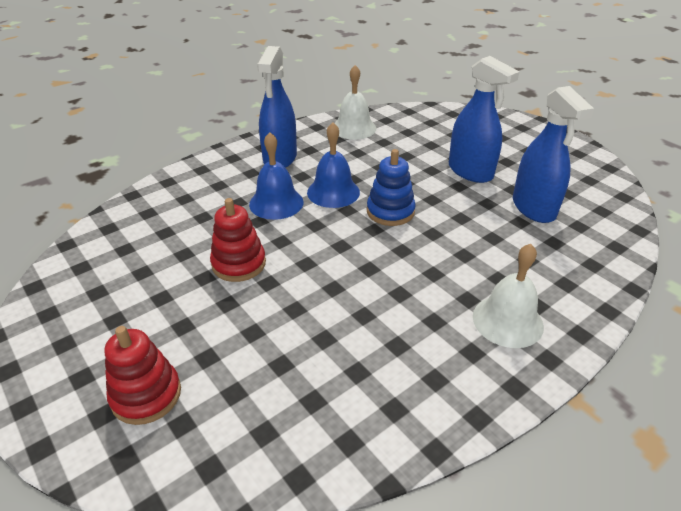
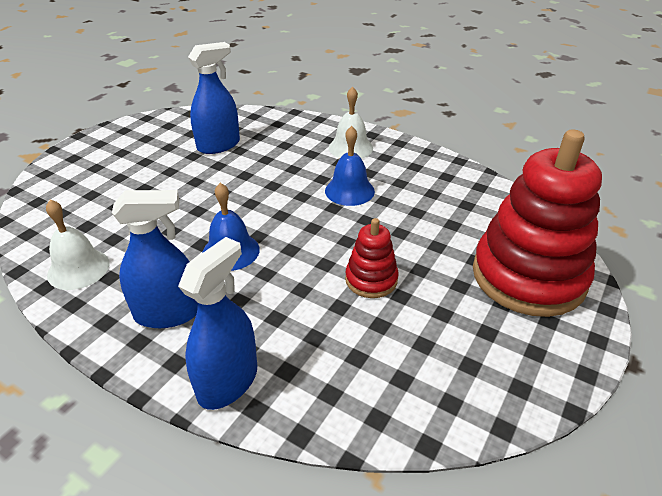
camera: 110 degrees left, 0 degrees up
(146, 395) = (528, 276): red stacking toy -> red stacking toy, size x2.13
(276, 203) = (265, 286): blue bell -> blue bell (349, 191)
(390, 211) = (251, 210): blue stacking toy -> none
(470, 171) = (168, 177): blue spray bottle -> blue spray bottle (228, 382)

